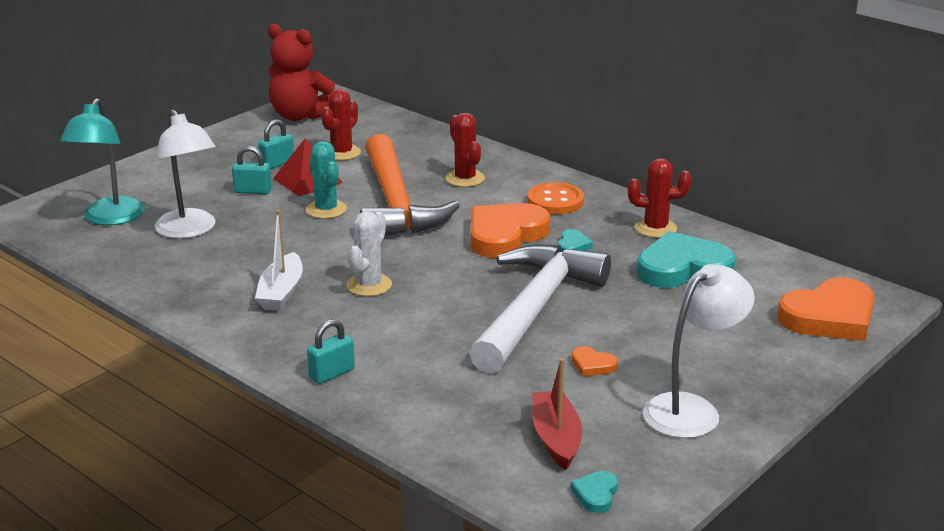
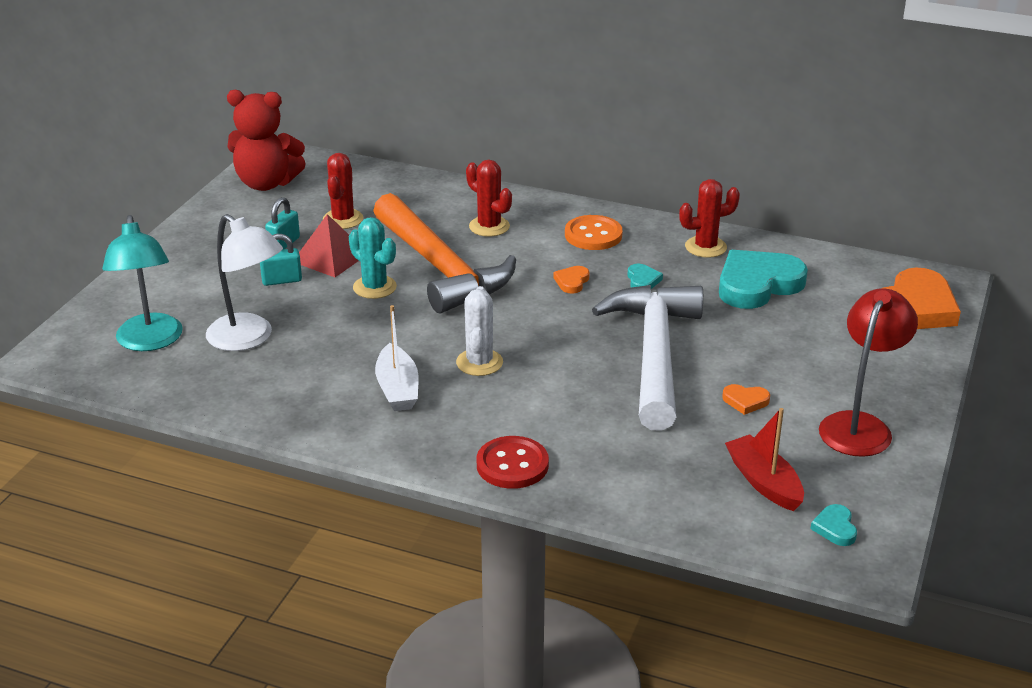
camera: 20 degrees left, 5 degrees up
(332, 373) = (512, 465): turquoise padlock -> red button
(505, 235) = (572, 282): orange heart -> orange heart, size x0.43
(692, 409) = (860, 425): white lamp -> red lamp

